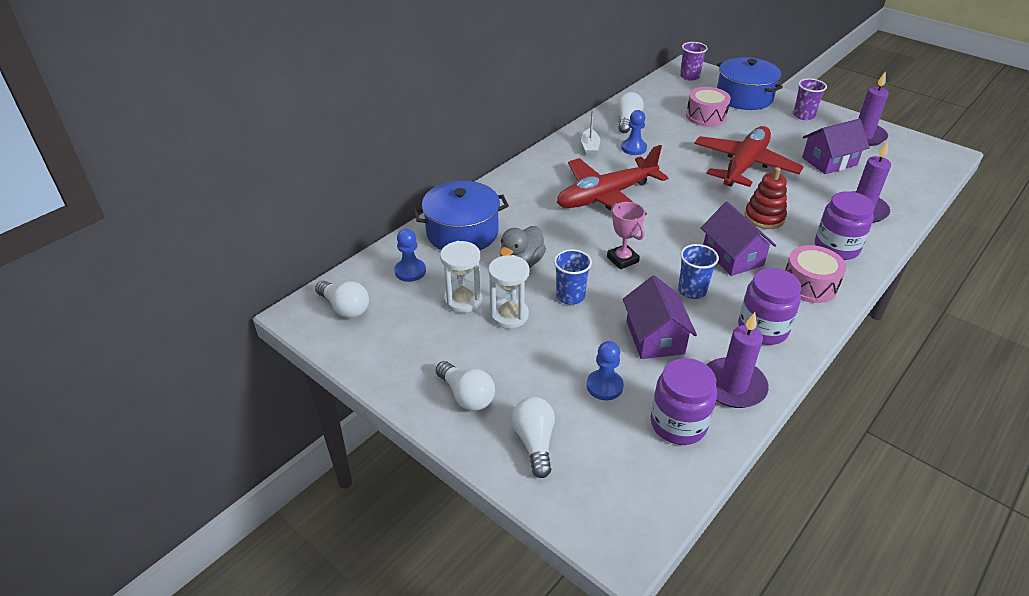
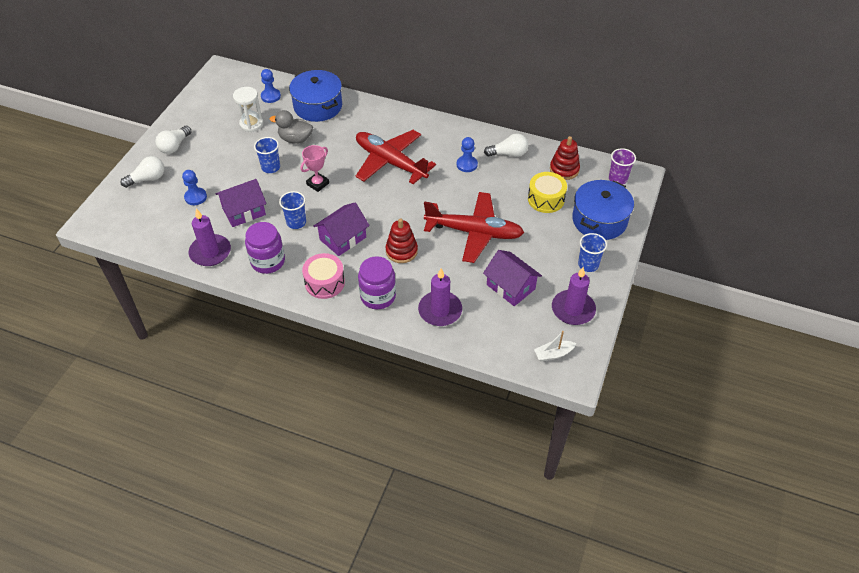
camera: 70 degrees right, 10 degrees up
(345, 308) = (230, 82): white light bulb -> none
(509, 315) = (244, 146): white hourglass -> none
(590, 147) = (455, 141): white boat -> white boat (553, 354)
(665, 98) = (564, 169): none -> red stacking toy
(678, 424) = (173, 232): purple jar -> none
(706, 116) = (546, 199): pink drum -> yellow drum
(803, 116) = (588, 264): purple cup -> blue cup

